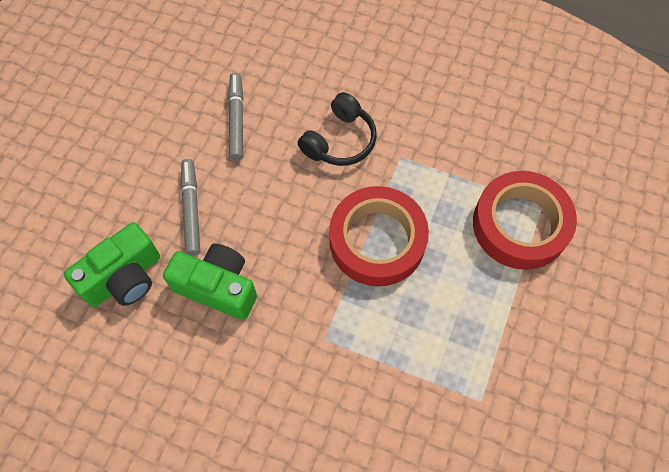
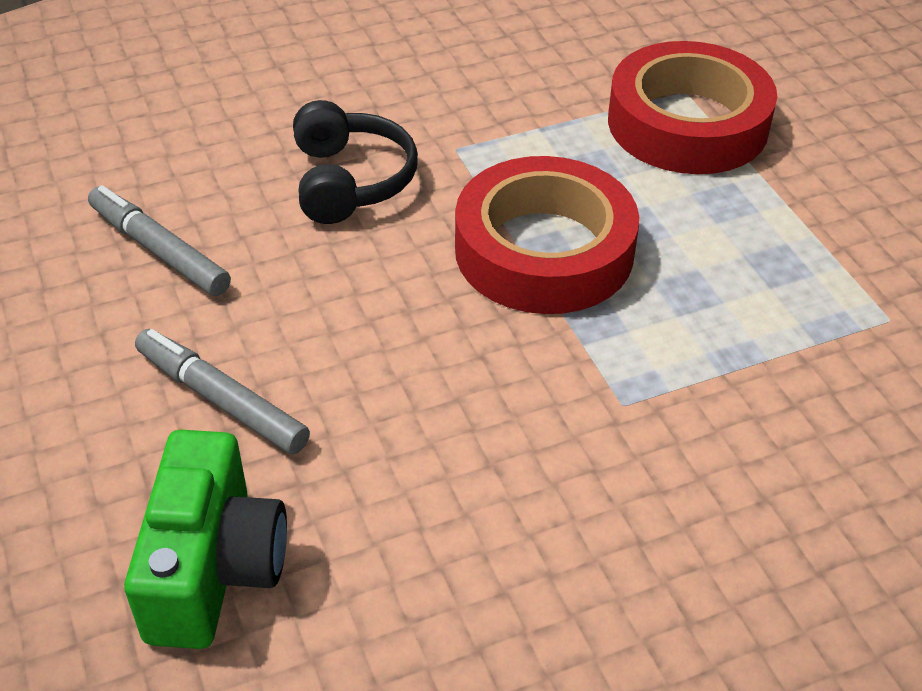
camera: 45 degrees left, 20 degrees down
(218, 287) = (390, 462): green camera -> none

